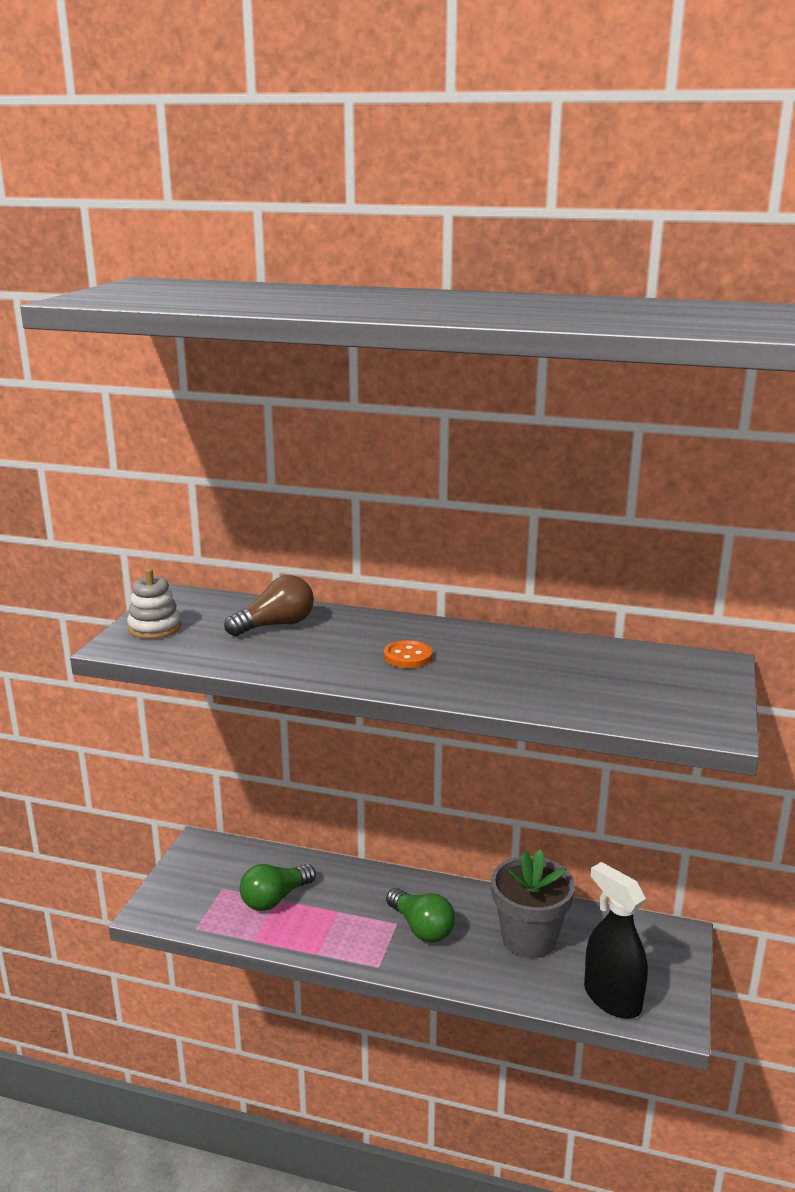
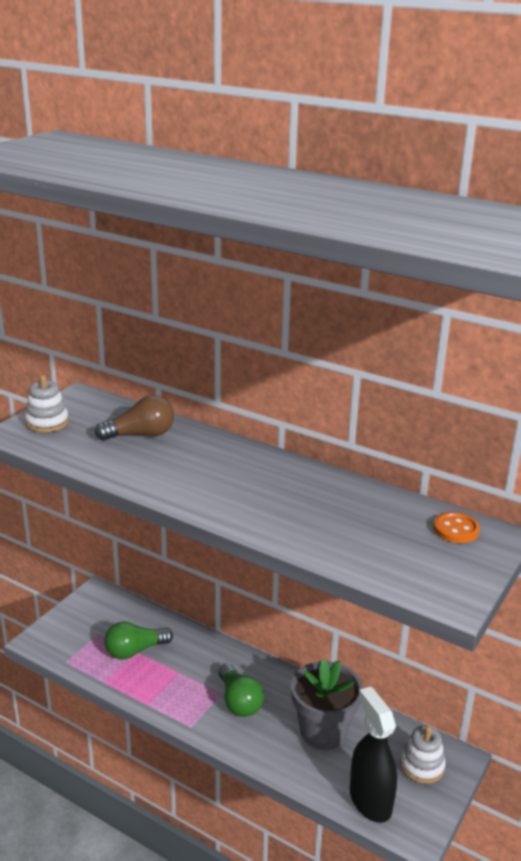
camera: 15 degrees right, 5 degrees up
(408, 656) = (229, 482): orange button -> orange button (456, 529)
(649, 950) = (422, 766): none -> white stacking toy

